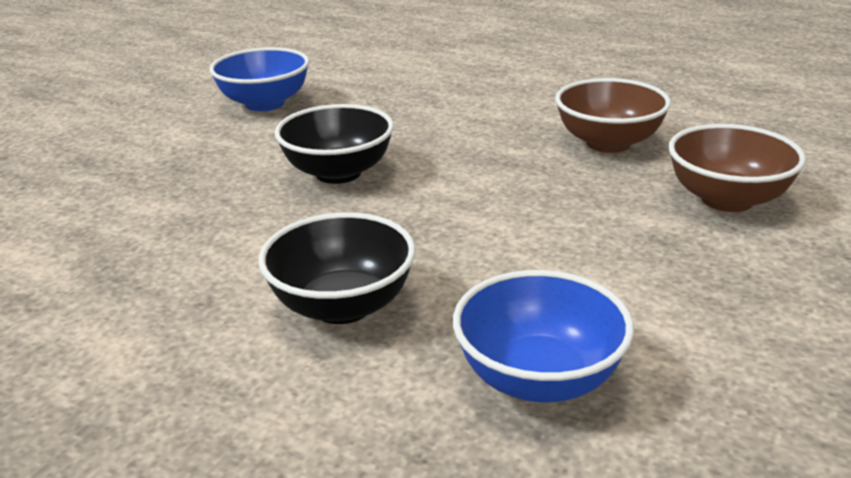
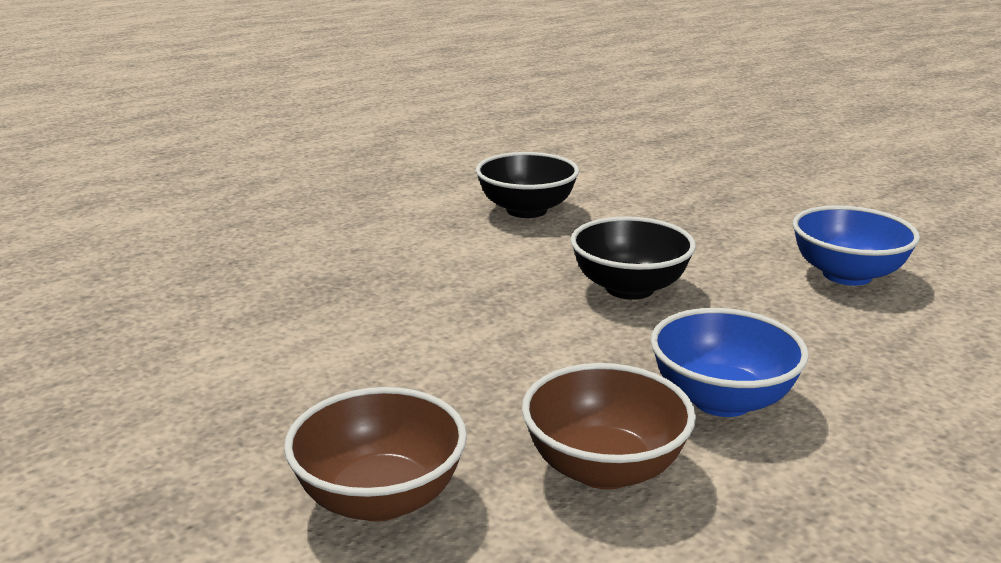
camera: 110 degrees right, 5 degrees down
(342, 306) = (401, 261): black bowl -> black bowl (526, 210)
(539, 379) = (245, 307): blue bowl -> blue bowl (721, 400)

